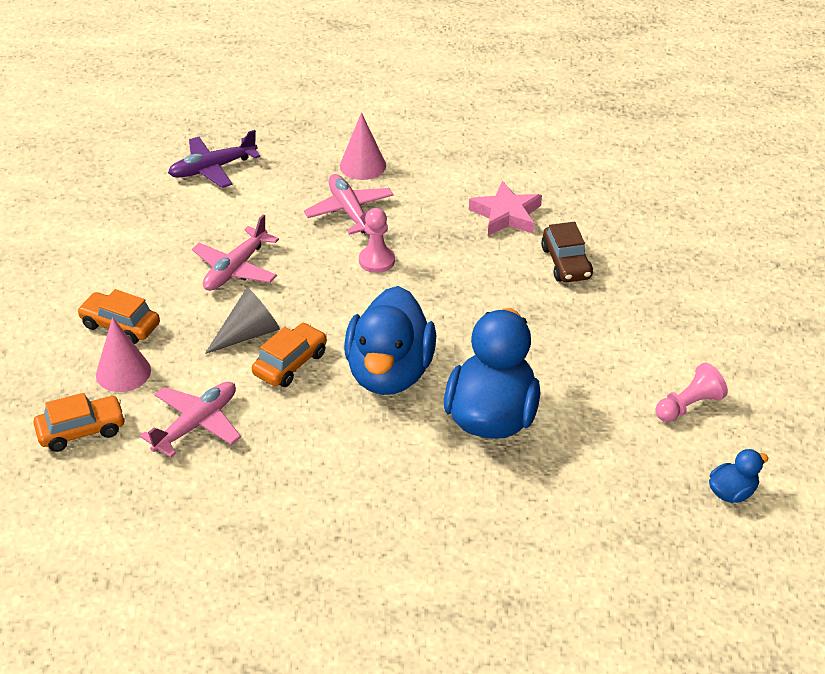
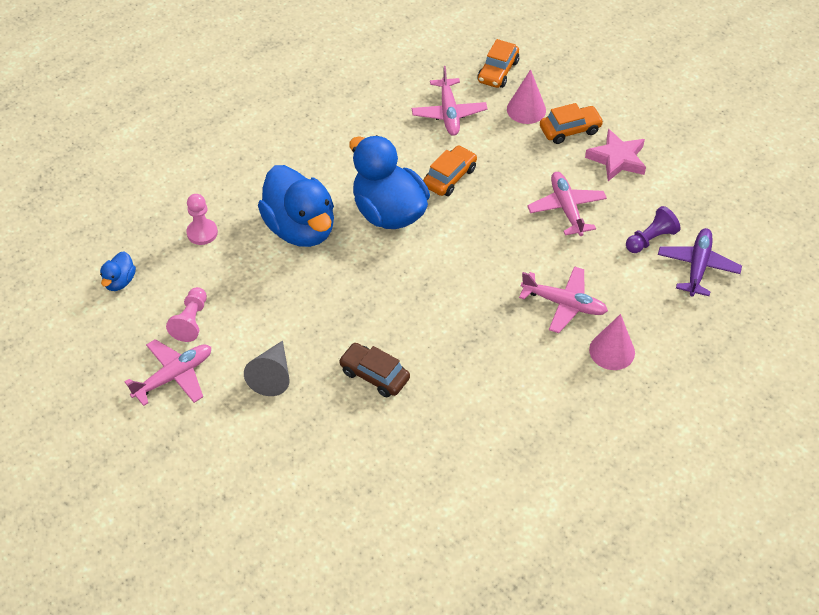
camera: 135 degrees right, 10 degrees up
(212, 206) = (650, 239): none -> purple pawn
(249, 333) = (497, 176): grey cone -> grey cone (272, 376)
(290, 363) = (449, 177): orange car -> orange car turned 135 degrees counterclockwise
(376, 261) = (495, 279): pink pawn -> pink pawn (202, 233)
(506, 215) = (461, 386): pink star -> pink star (617, 159)
(747, 371) = (174, 376): none -> pink plane

